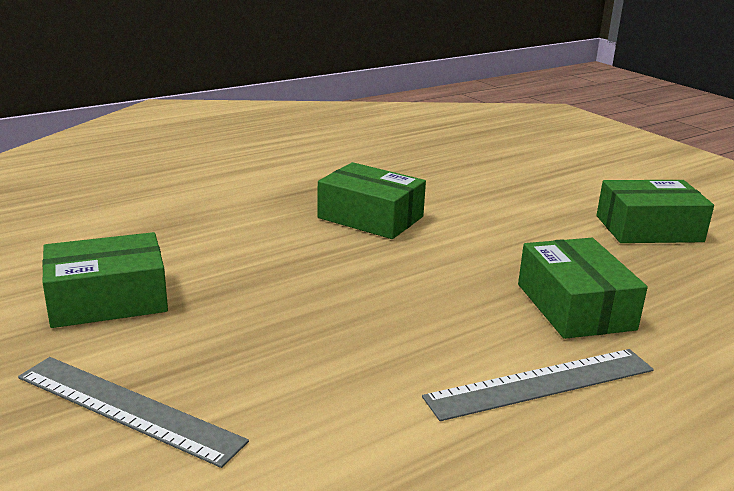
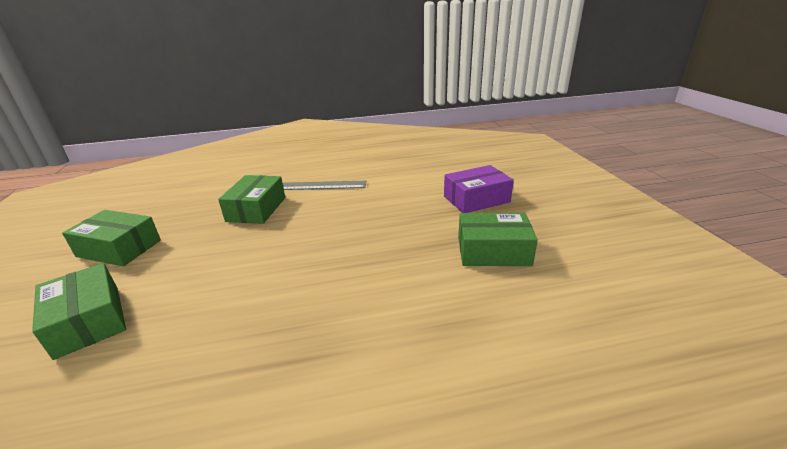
camera: 155 degrees left, 5 degrees up
(128, 408) = (476, 199): grey ruler -> purple box
(370, 217) = (279, 298): green box -> green box (88, 321)

